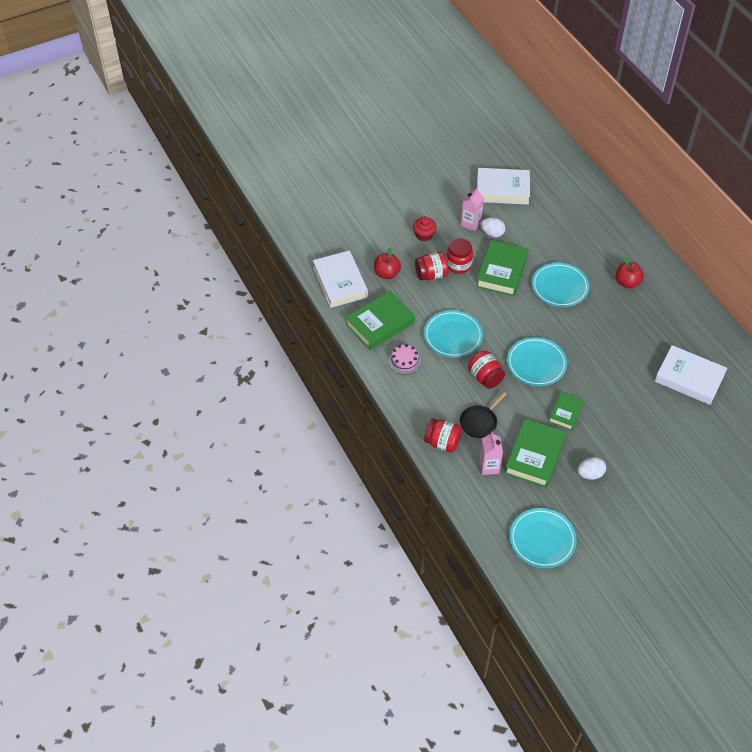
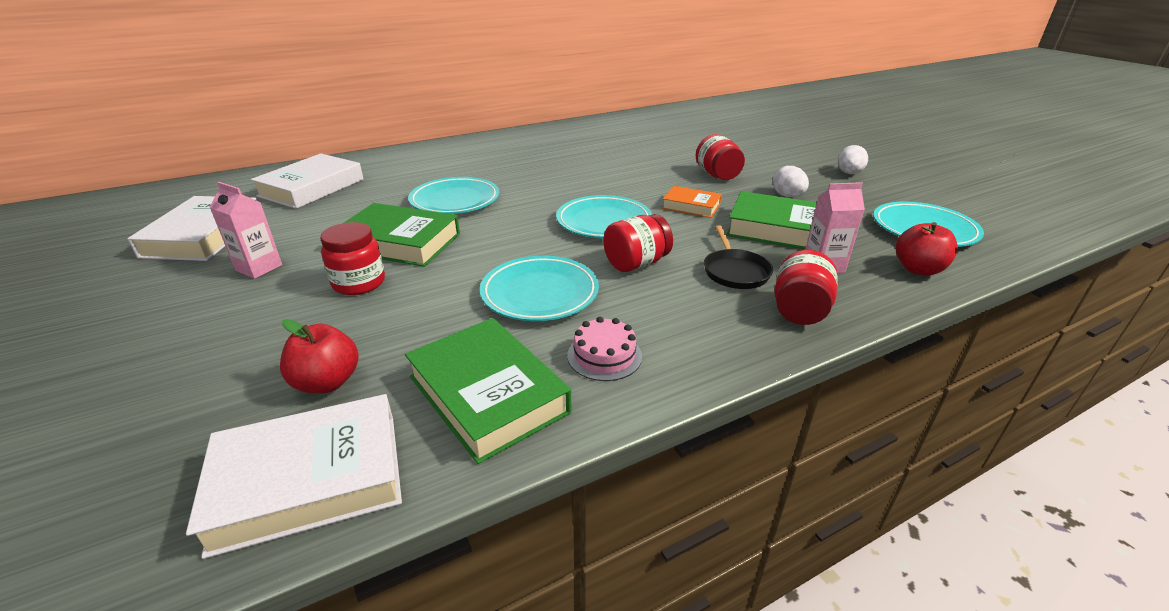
camera: 90 degrees left, 20 degrees down
(424, 235) = (244, 324): red cupcake -> none
(431, 275) = (367, 316): red jar -> red jar (717, 175)
(479, 422) = (735, 271): black pan -> black pan turned 45 degrees clockwise
(492, 233) = (303, 248): white egg -> white egg (849, 173)
(566, 413) = (691, 206): green book -> orange book
(627, 282) = (464, 163): red apple -> red apple (918, 269)
(689, 378) = (619, 143): white book -> white book (312, 188)

